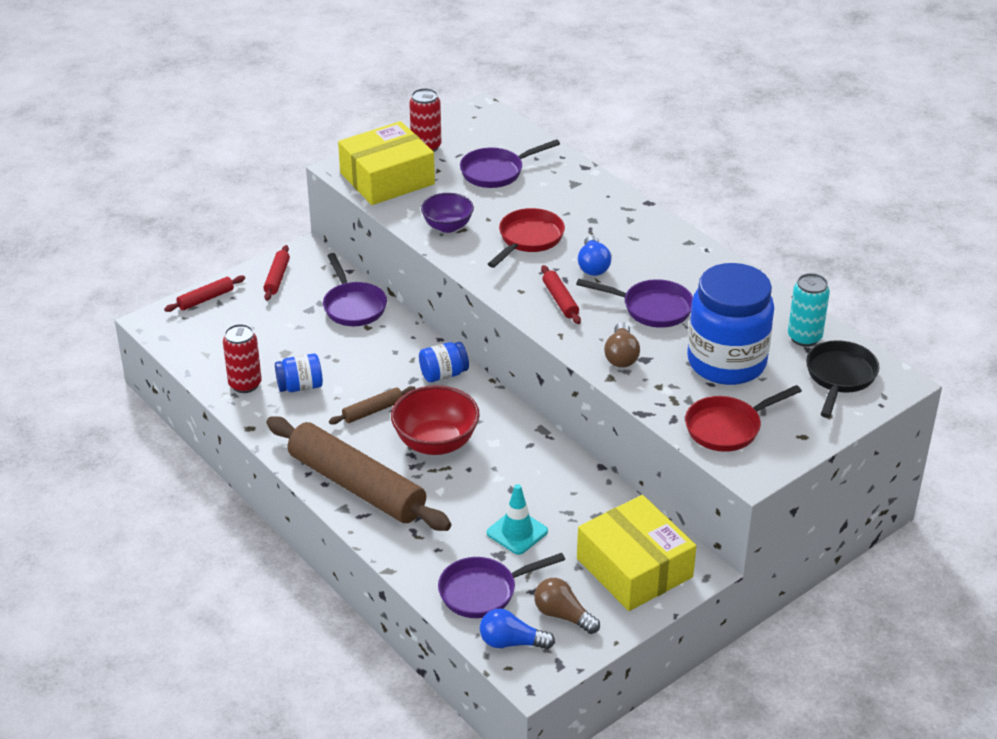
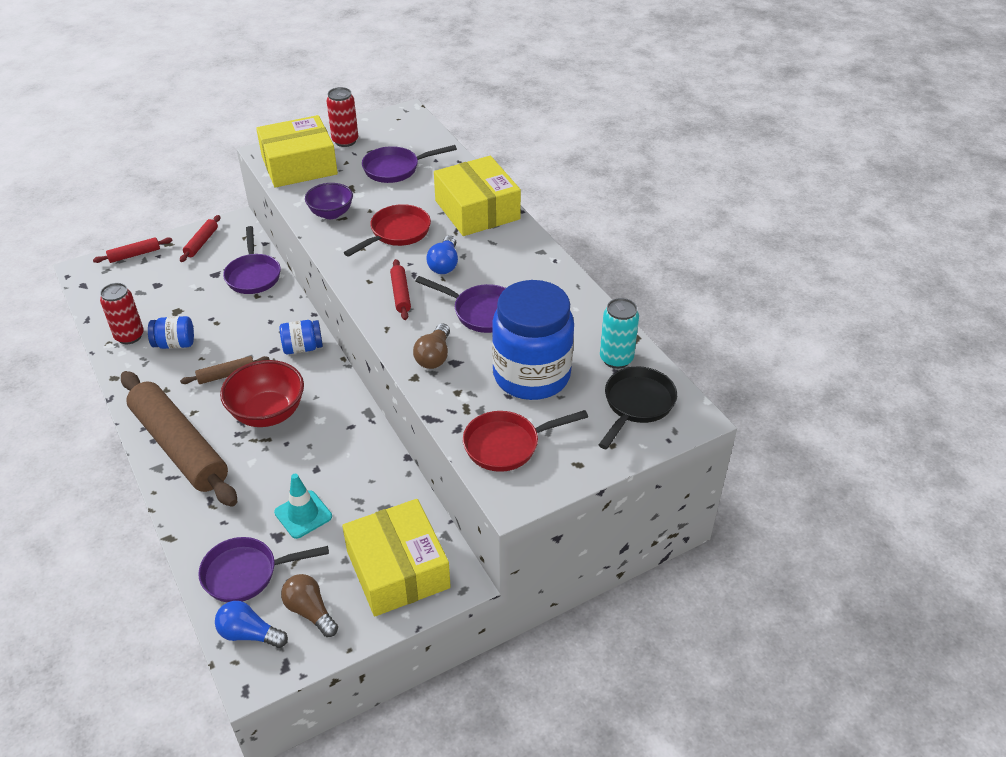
camera: 10 degrees right, 5 degrees up
(604, 206) = (477, 210): none -> yellow box

